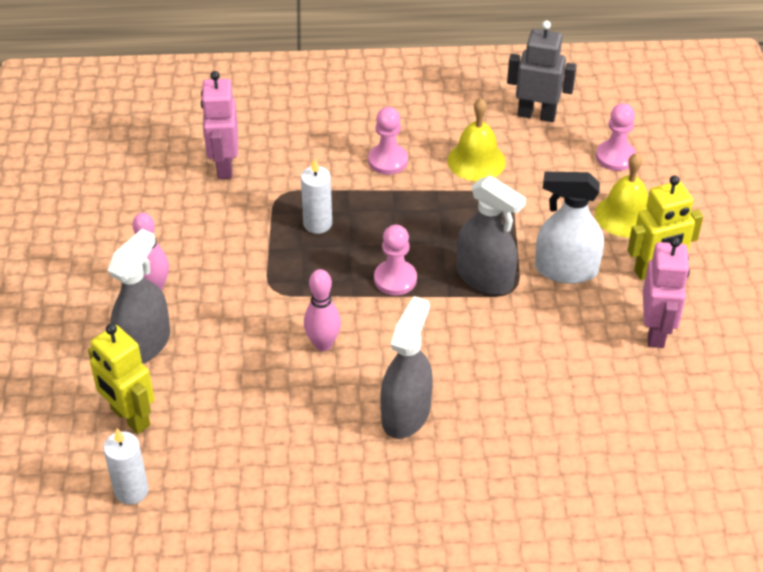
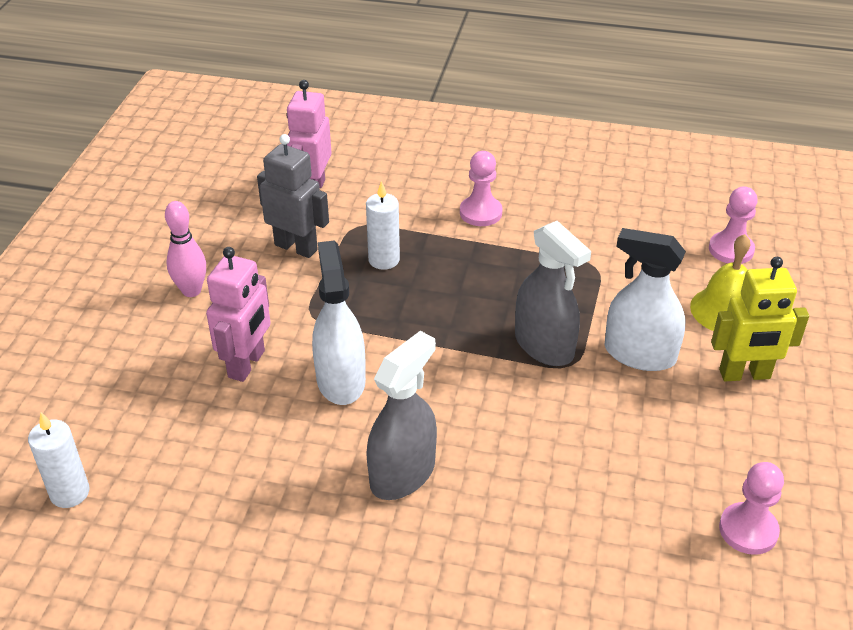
camera: 15 degrees right, 5 degrees down
(130, 417) = (105, 415): yellow robot -> none
(144, 344) = (155, 344): grey spray bottle -> none
(323, 344) = (341, 380): pink bowling pin -> white spray bottle
(395, 279) = (444, 329): pink pawn -> pink pawn (748, 530)
(476, 161) = (575, 228): yellow bell -> none
(536, 115) = (655, 195): grey robot -> grey robot (296, 247)
(655, 331) = (726, 441): pink robot -> pink robot (247, 364)

